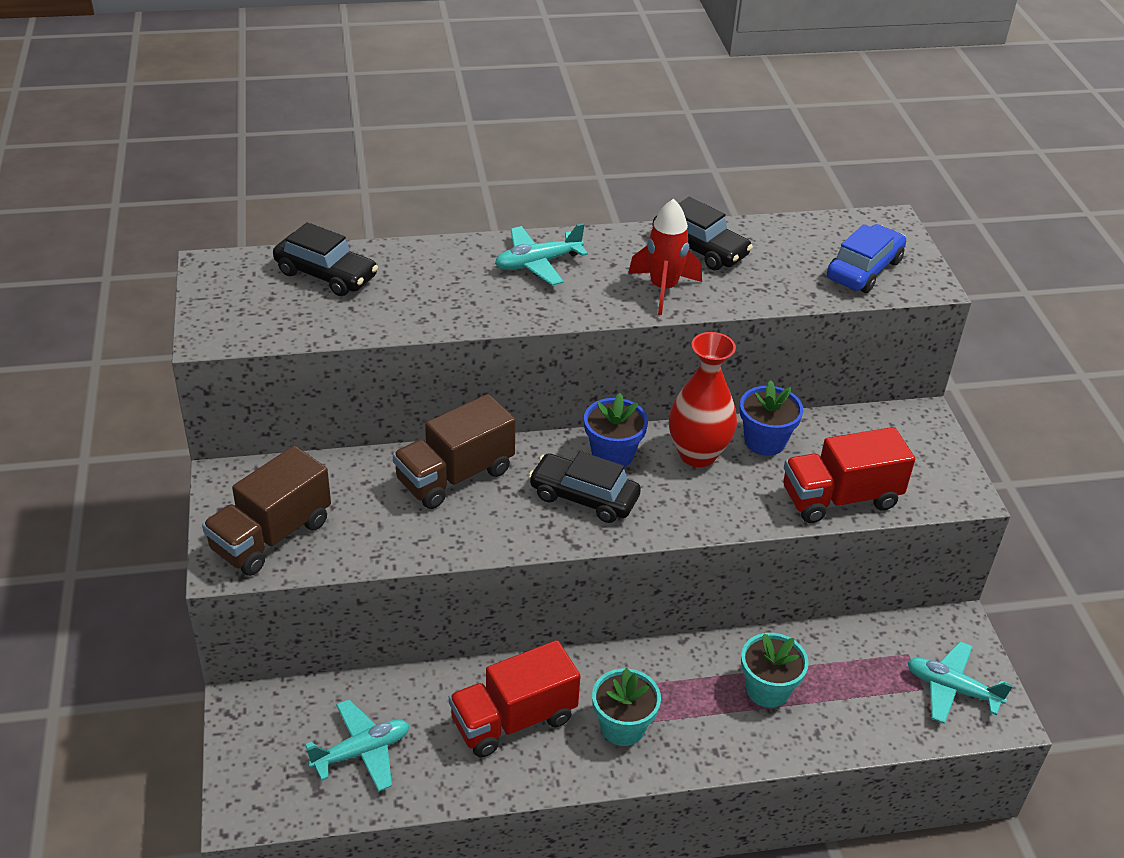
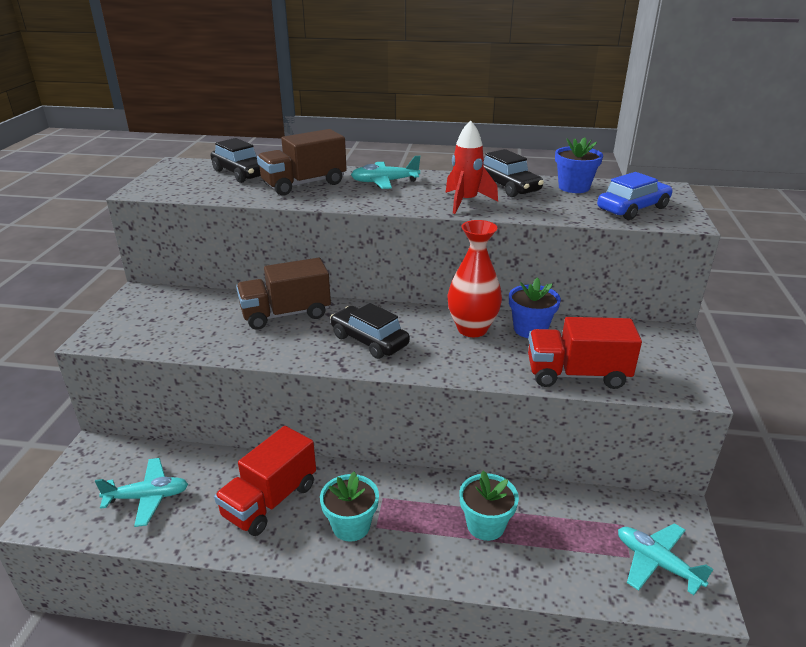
camera: 20 degrees right, 10 degrees down
(271, 536) = (138, 327): brown truck -> brown truck (304, 184)
(513, 720) = (270, 500): red truck -> red truck turned 45 degrees counterclockwise
(612, 454) = (407, 319): blue flower pot -> blue flower pot (574, 187)

